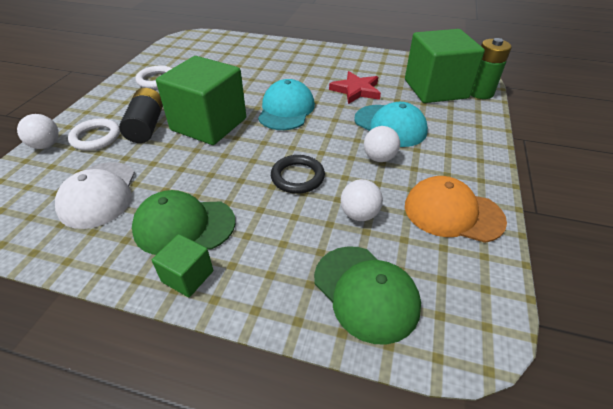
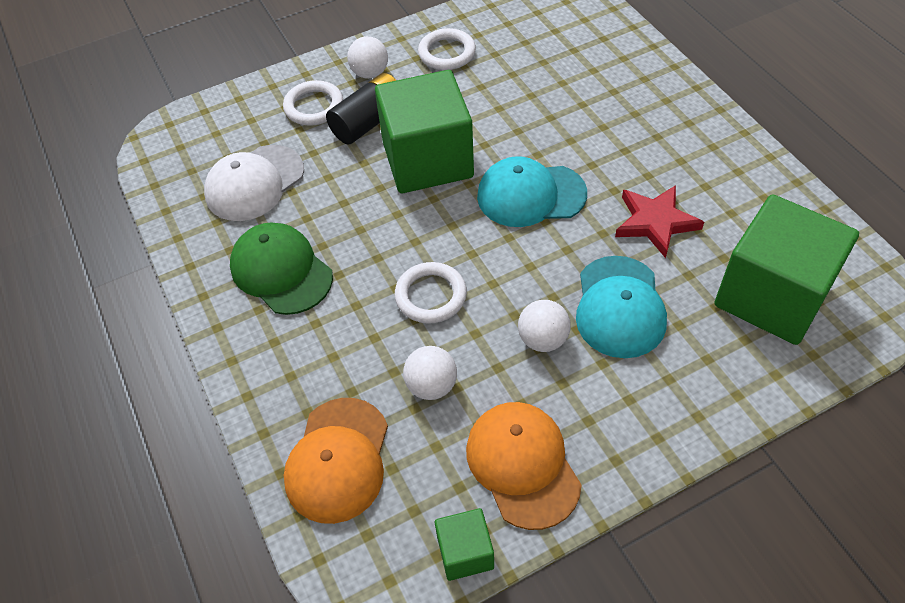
camera: 50 degrees right, 10 degrees up
(46, 145) = (268, 89): white ball -> white ball (370, 73)
(187, 276) = (235, 323): green cube -> green cube (465, 552)
(286, 110) = (530, 195): turquoise cap -> turquoise cap turned 150 degrees counterclockwise
(297, 177) = (431, 296): black ring -> white ring
(365, 292) = (338, 460): green cap -> orange cap
(480, 93) = (831, 349): green battery -> none

